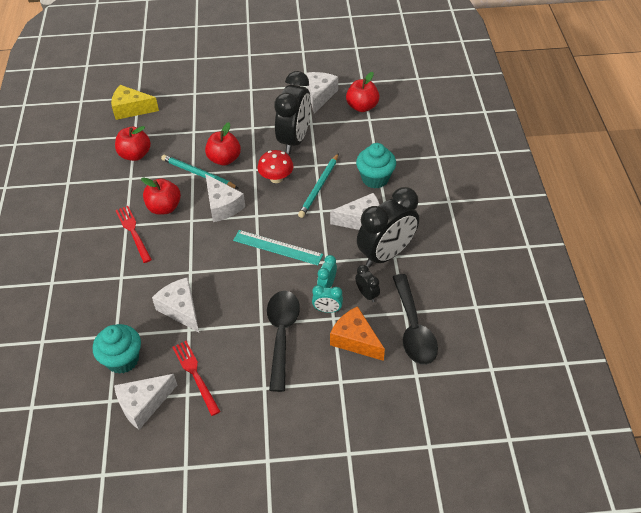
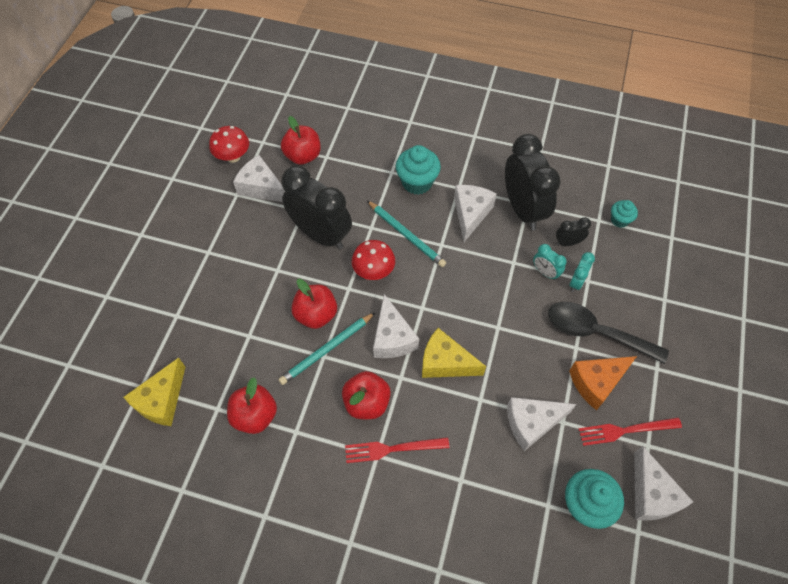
camera: 70 degrees left, 10 degrees up
(213, 242) = (445, 362): none -> yellow cheese
(222, 206) = (392, 338): white cheese -> white cheese turned 90 degrees clockwise
(277, 247) = (478, 301): turquoise ruler -> none
(339, 72) = (233, 156): none -> red mushroom
(355, 340) = (620, 271): orange cheese -> orange cheese (596, 382)
(413, 328) = (619, 220): black spoon -> turquoise cupcake

